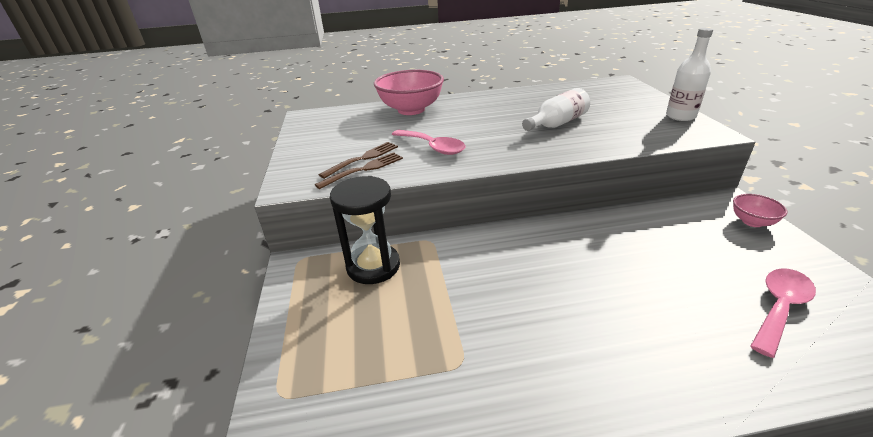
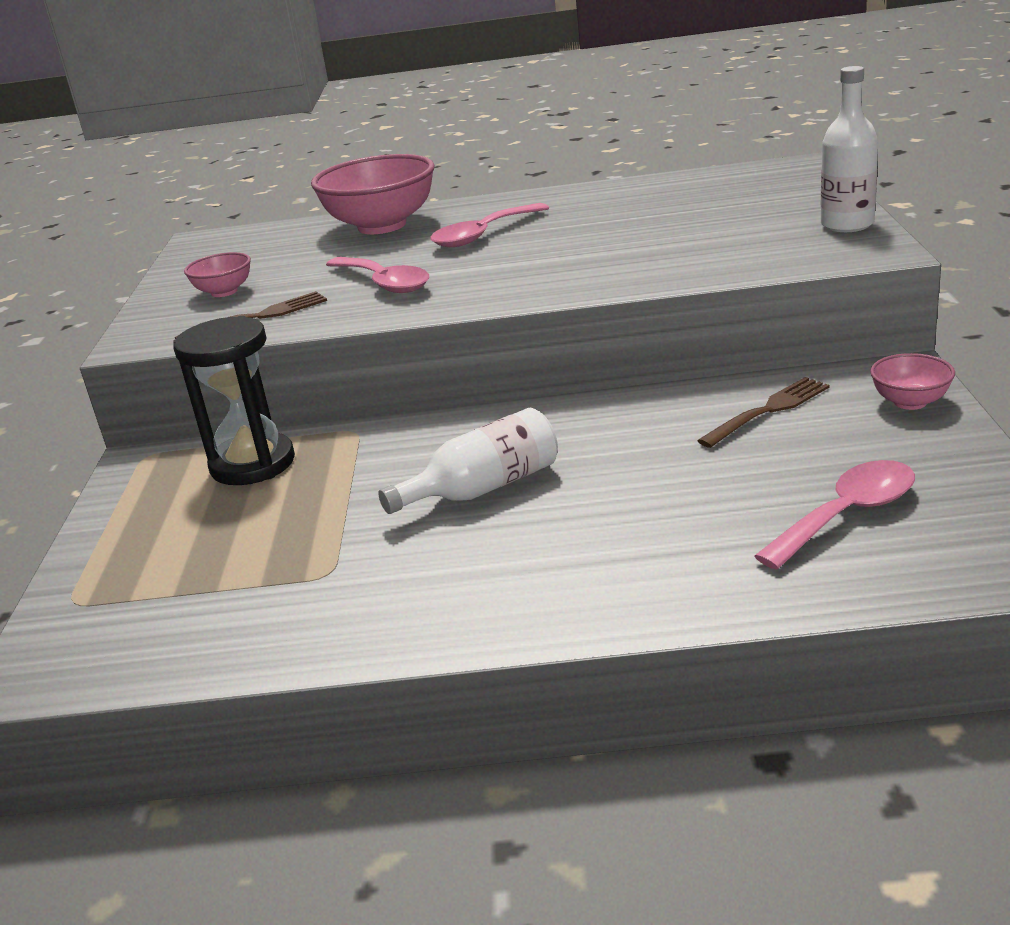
camera: 10 degrees right, 5 degrees down
(333, 151) = (224, 292): none -> pink bowl
(362, 159) = (263, 302): brown fork -> brown fork (767, 411)
(474, 117) = (483, 235): none -> pink spoon
(557, 124) = (617, 242): white bottle -> white bottle (483, 488)

